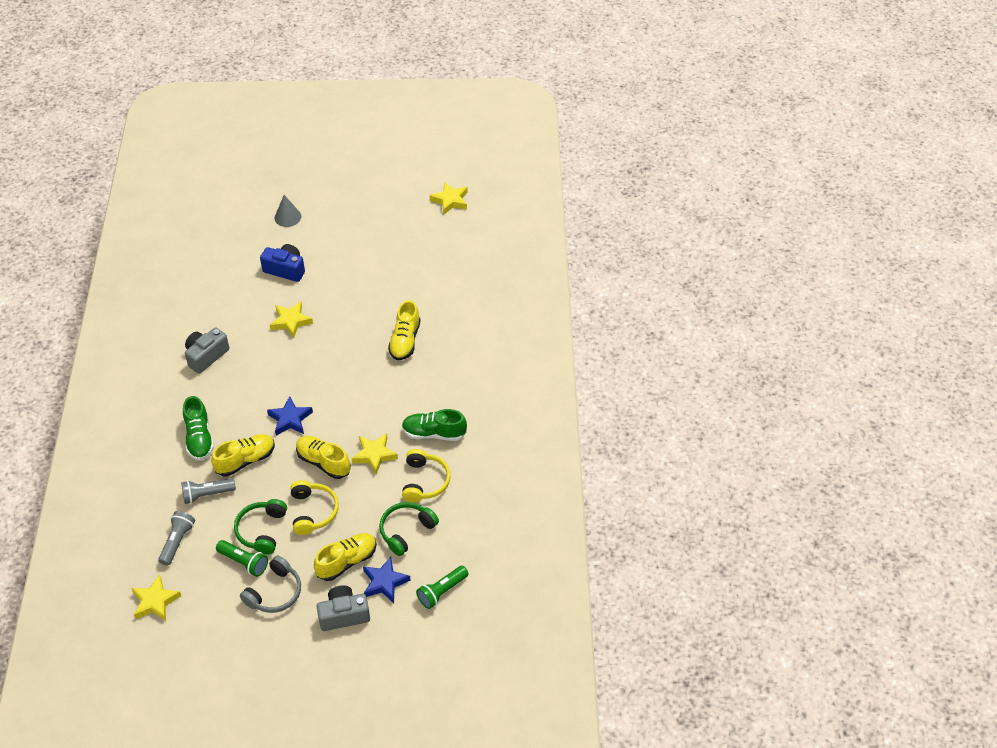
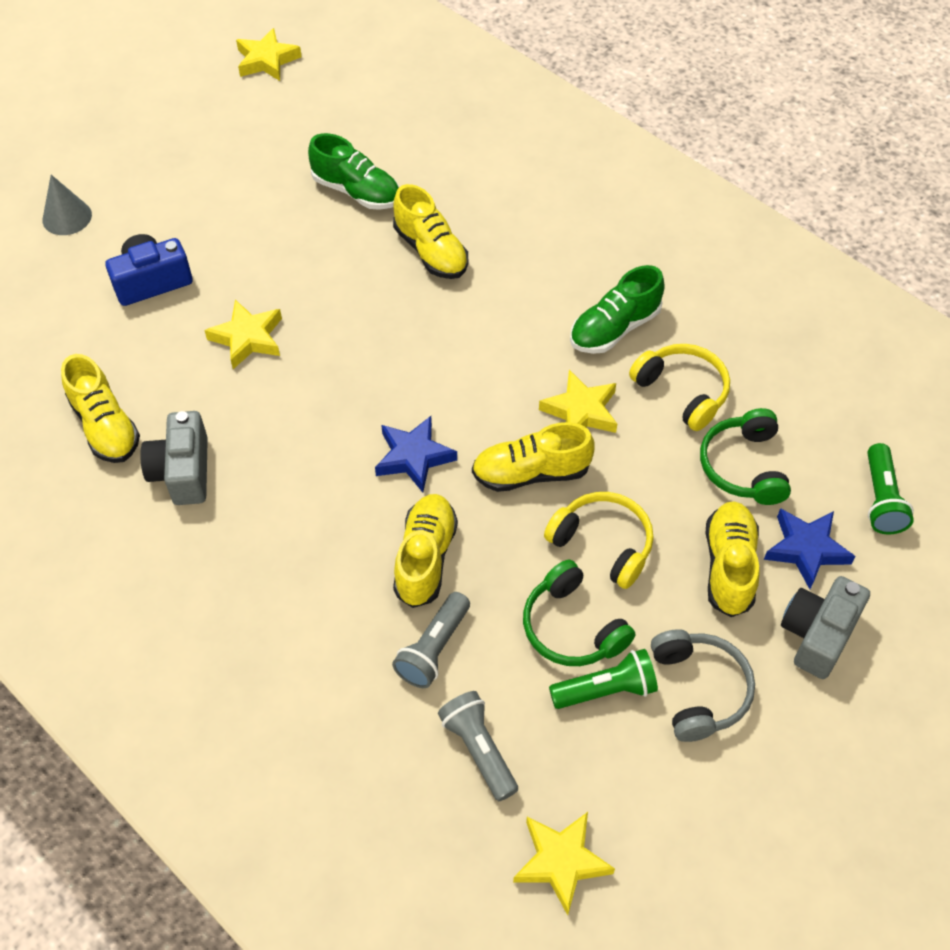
camera: 45 degrees left, 5 degrees up
(199, 438) = (319, 585): green shoe -> green shoe (356, 191)
(202, 316) = (105, 426): none -> yellow shoe

